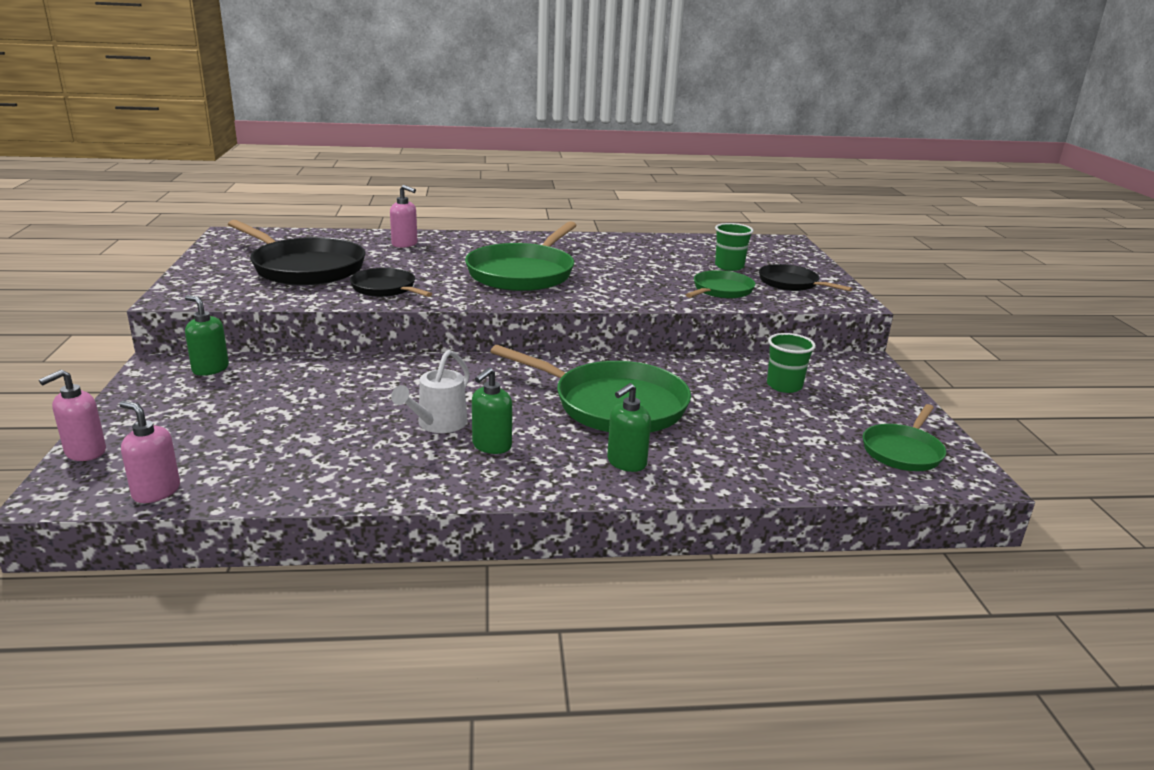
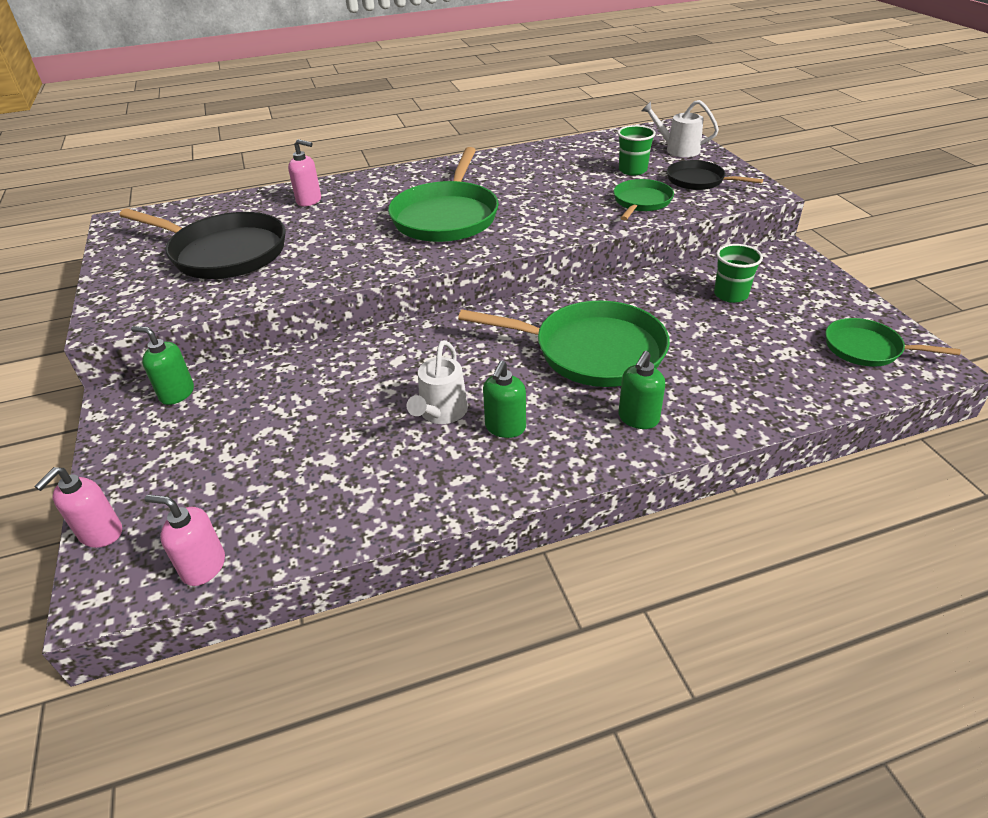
camera: 10 degrees left, 15 degrees up
(385, 288) = (322, 264): black pan -> none
(786, 258) = (677, 149): none -> white watering can
(903, 451) = (866, 348): green pan -> green pan turned 90 degrees clockwise

